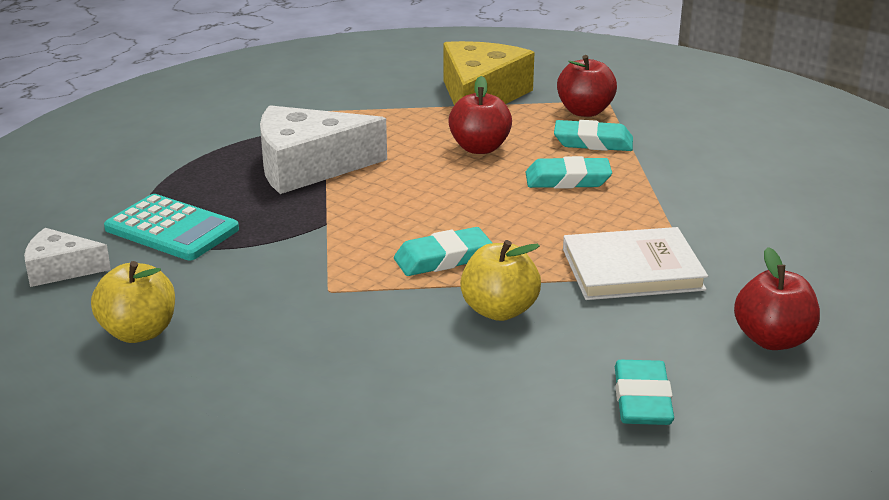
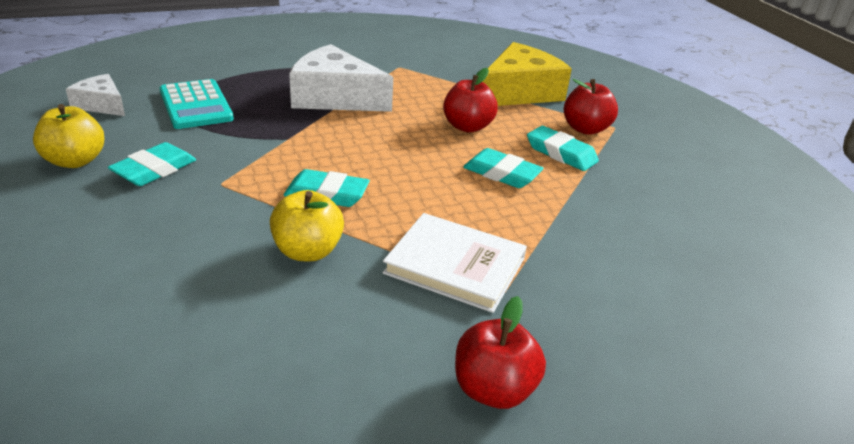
camera: 30 degrees right, 5 degrees up
(642, 400) = (305, 385): turquoise eraser -> turquoise eraser (154, 170)

